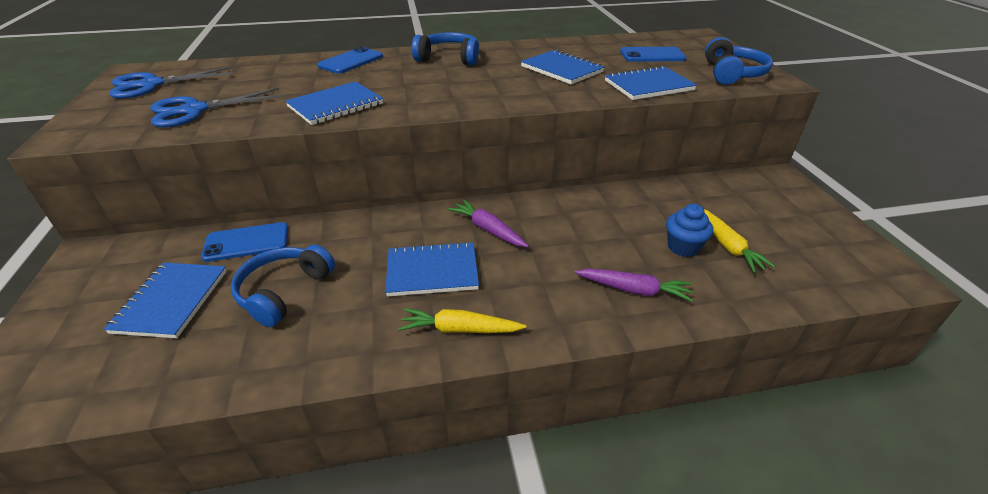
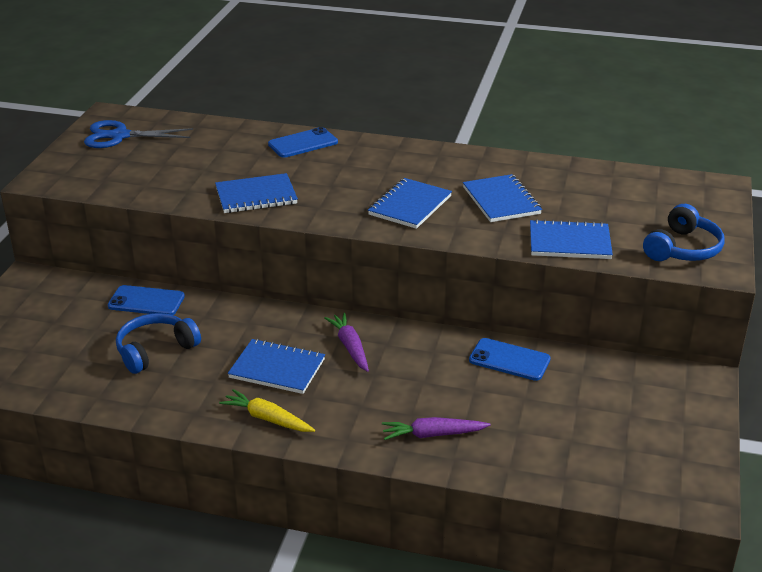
camera: 25 degrees right, 5 degrees down
(171, 301) = (74, 333): blue notebook -> blue notebook (410, 205)
(194, 110) = (142, 174): blue scissors -> none
(449, 58) = (400, 160): blue headphones -> none
(633, 290) = (433, 434): purple carrot -> purple carrot turned 135 degrees clockwise
(652, 55) = (622, 203): blue phone -> blue phone (509, 360)
(683, 247) = (516, 415): blue cupcake -> none
(727, 245) = (561, 426): yellow carrot -> none

